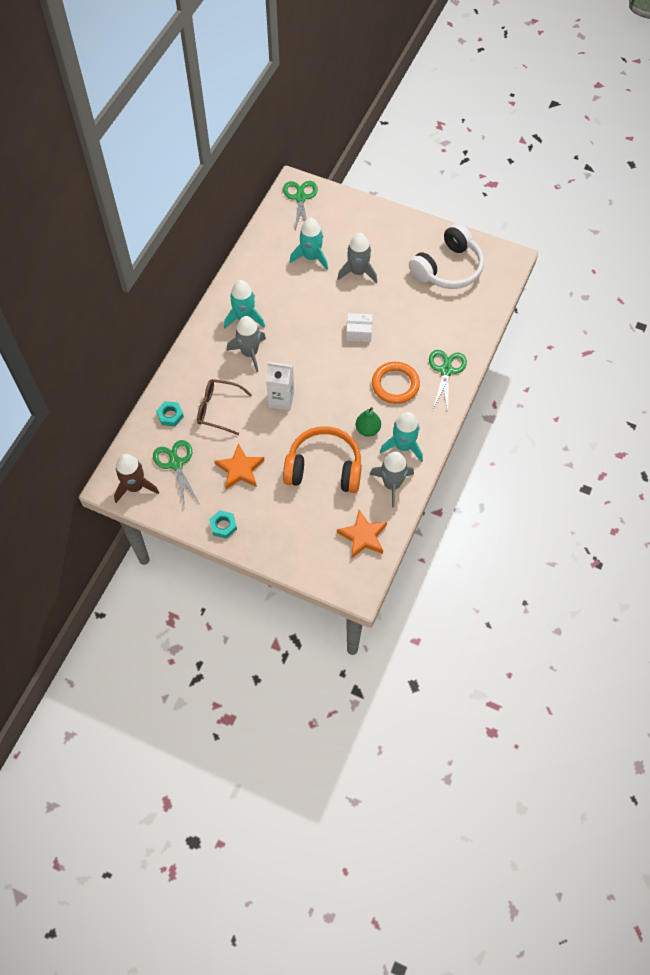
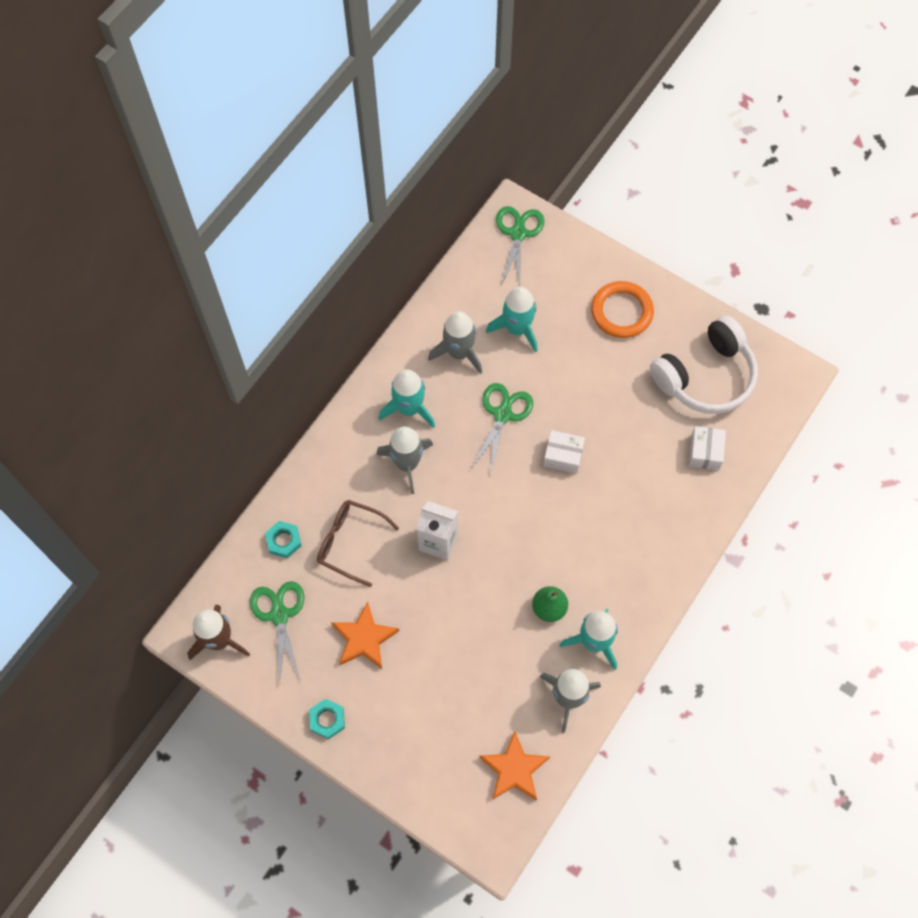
camera: 10 degrees right, 5 degrees up
(324, 468) = (479, 656): orange headphones -> none
(358, 272) = (578, 362): grey rocket -> grey rocket (459, 352)
(395, 384) = (599, 545): orange ring -> orange ring (621, 312)
(446, 370) = (674, 535): green scissors -> green scissors (502, 414)
(457, 315) = (705, 452): none -> white box

